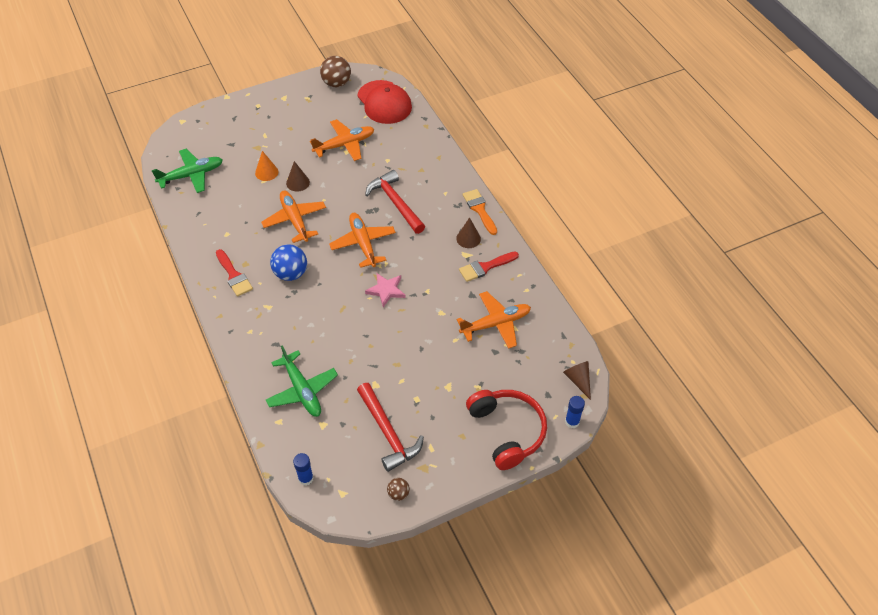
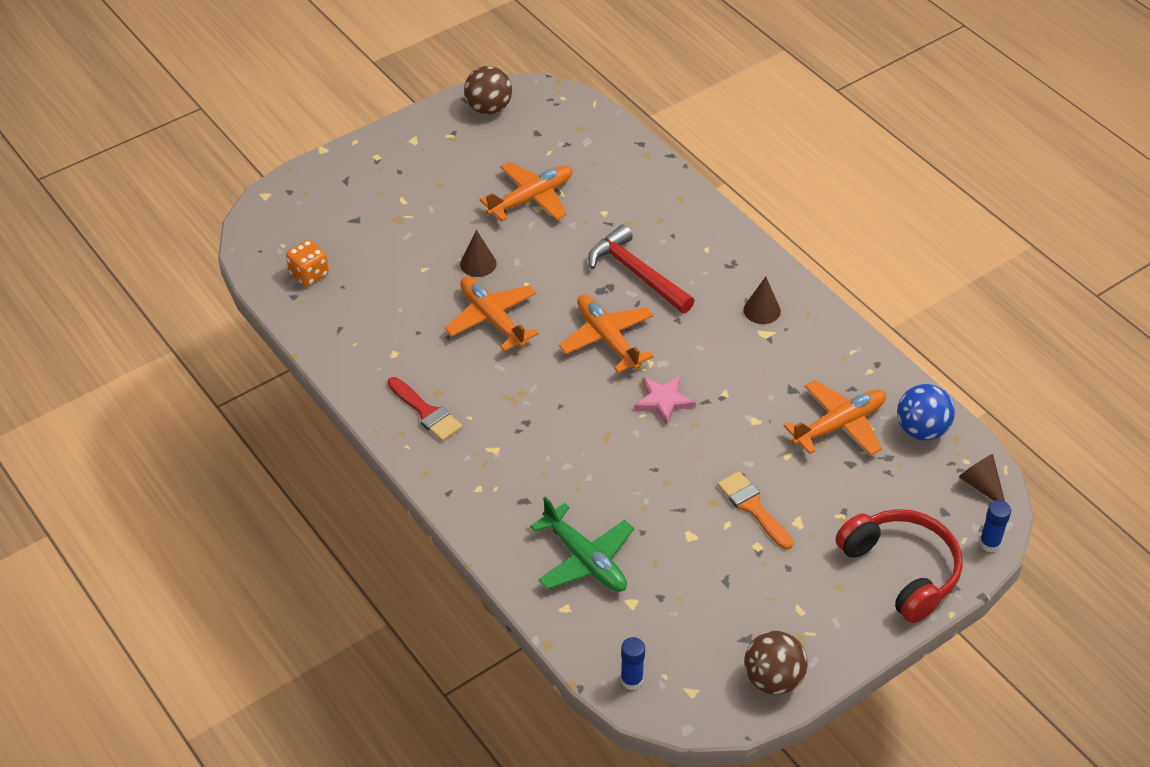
camera: 10 degrees left, 5 degrees down
(191, 175) = (309, 274): green plane -> orange dice
(266, 172) = (425, 255): orange cone -> none
(291, 273) = (512, 397): blue ball -> blue ball (921, 430)
(384, 102) = (571, 128): red cap -> none
(388, 432) = (730, 598): red hammer -> none
(398, 493) = (773, 679): brown ball -> brown ball, size x1.88
(479, 209) = (765, 266): orange brush -> orange brush (753, 507)
(485, 267) = (799, 347): red brush -> none

